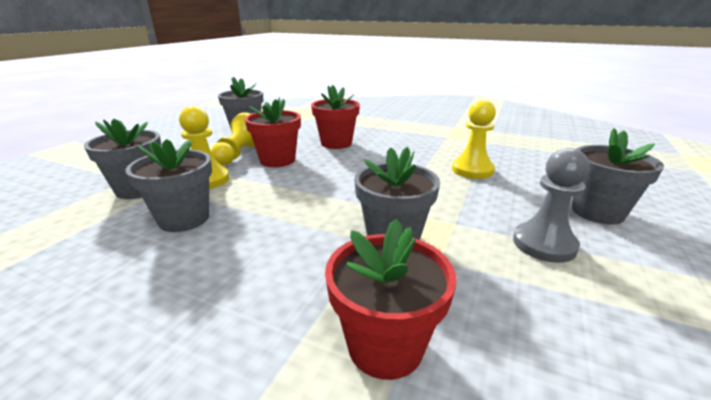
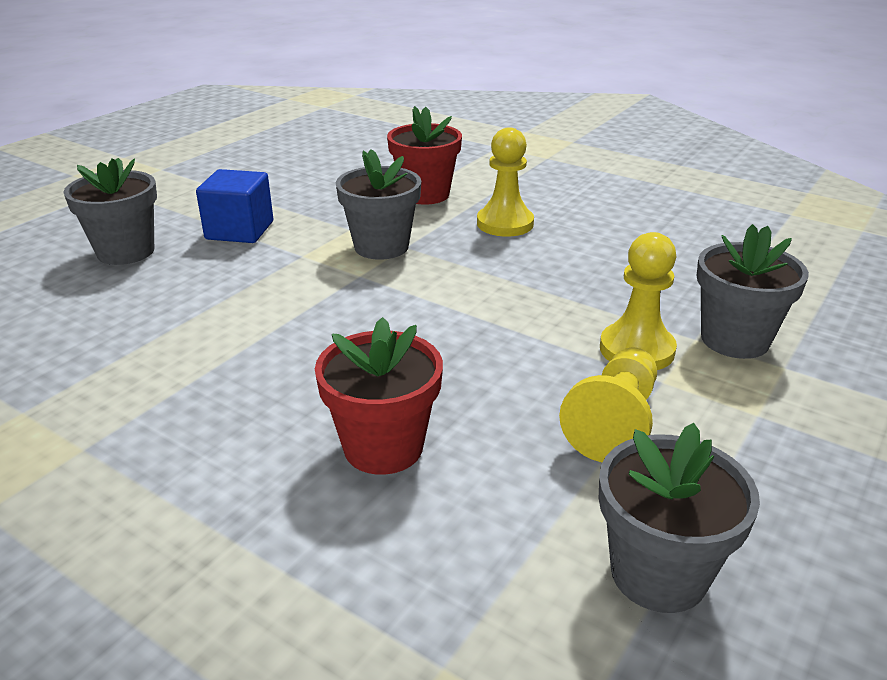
camera: 170 degrees left, 5 degrees up
(184, 219) = (621, 286): grey flower pot -> none
(277, 160) = (523, 392): red flower pot -> none
(472, 170) = (177, 328): yellow pawn -> yellow pawn (505, 224)
(544, 244) = (239, 230): grey pawn -> blue cube

